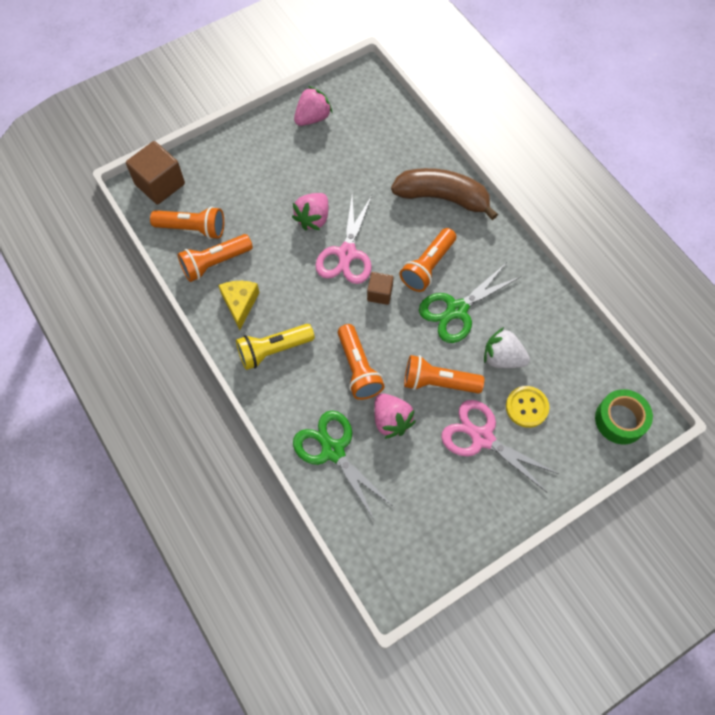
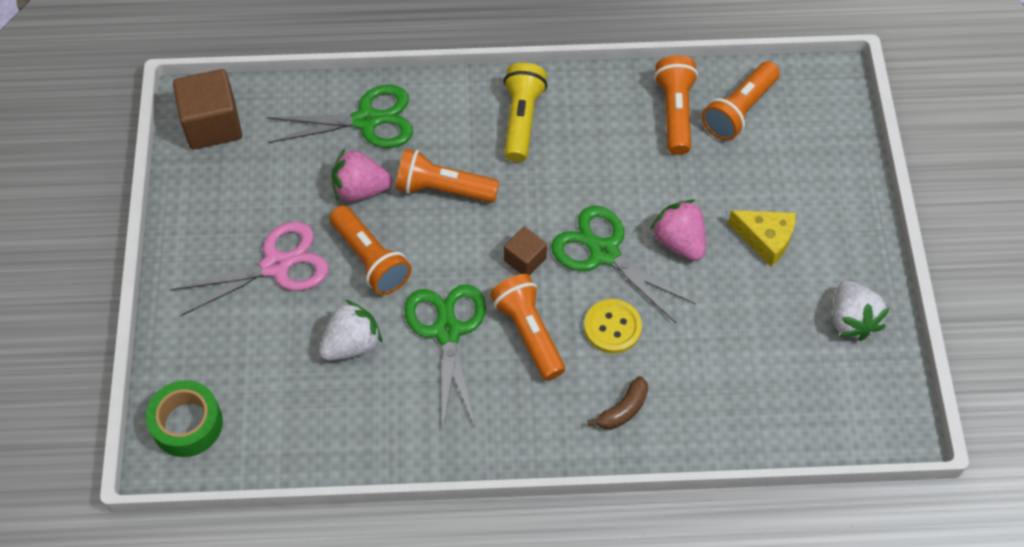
camera: 120 degrees right, 5 degrees down
(160, 184) = (828, 103): brown cube -> brown cube (212, 124)
(240, 303) = (603, 114): yellow cheese -> yellow cheese (765, 239)
(312, 118) = (851, 320): pink strawberry -> white strawberry
(347, 253) = (604, 253): pink scissors -> green scissors
(438, 382) = (370, 259): orange flashlight -> orange flashlight turned 105 degrees clockwise
(442, 198) = (623, 409): brown banana -> brown banana, size x0.45
(526, 407) = (276, 332): yellow button -> yellow button (612, 327)

